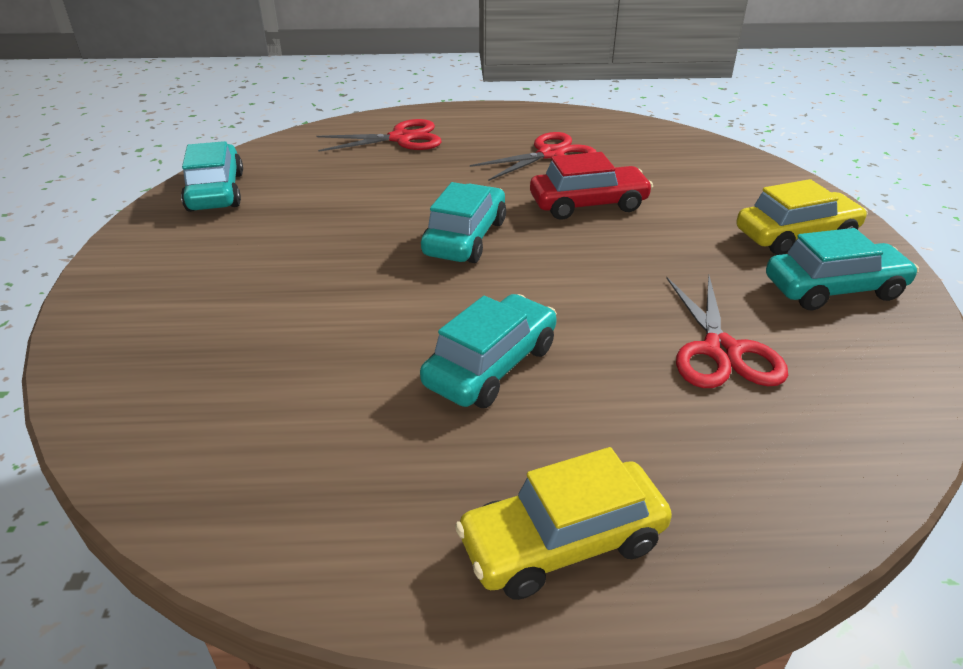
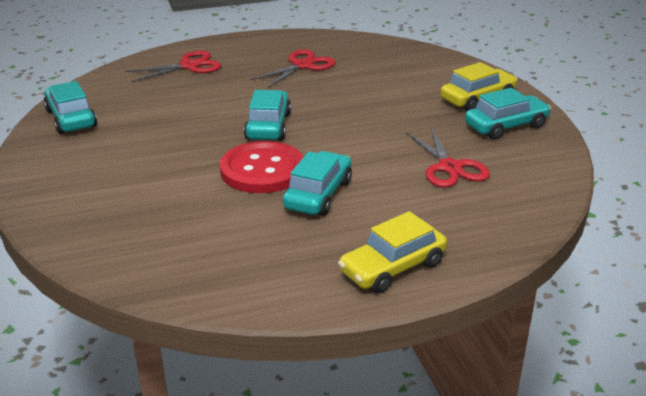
camera: 15 degrees left, 5 degrees down
(425, 308) = (262, 170): none -> red button
(588, 204) = (341, 95): red car -> none

